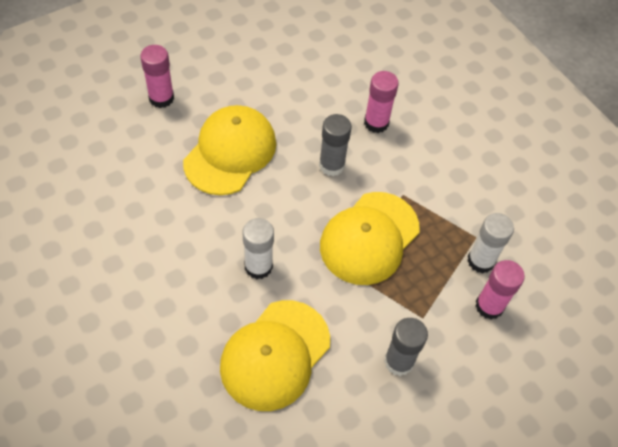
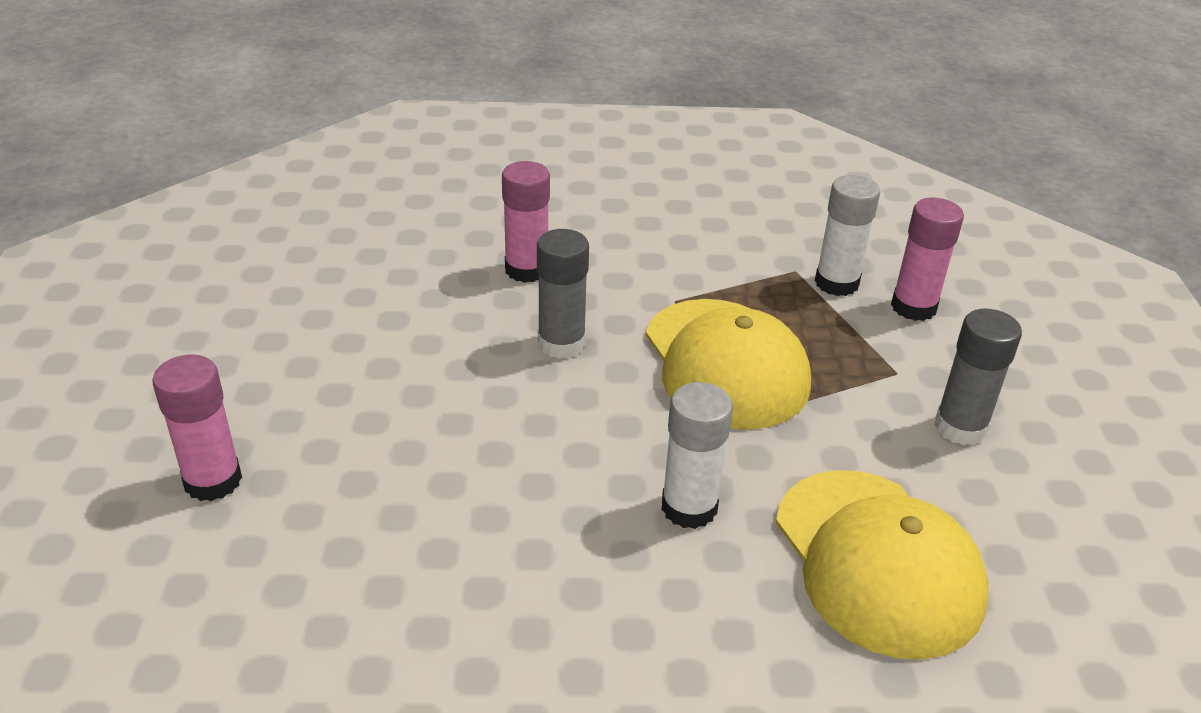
camera: 55 degrees left, 20 degrees down
(230, 152) = (427, 442): yellow cap -> none

